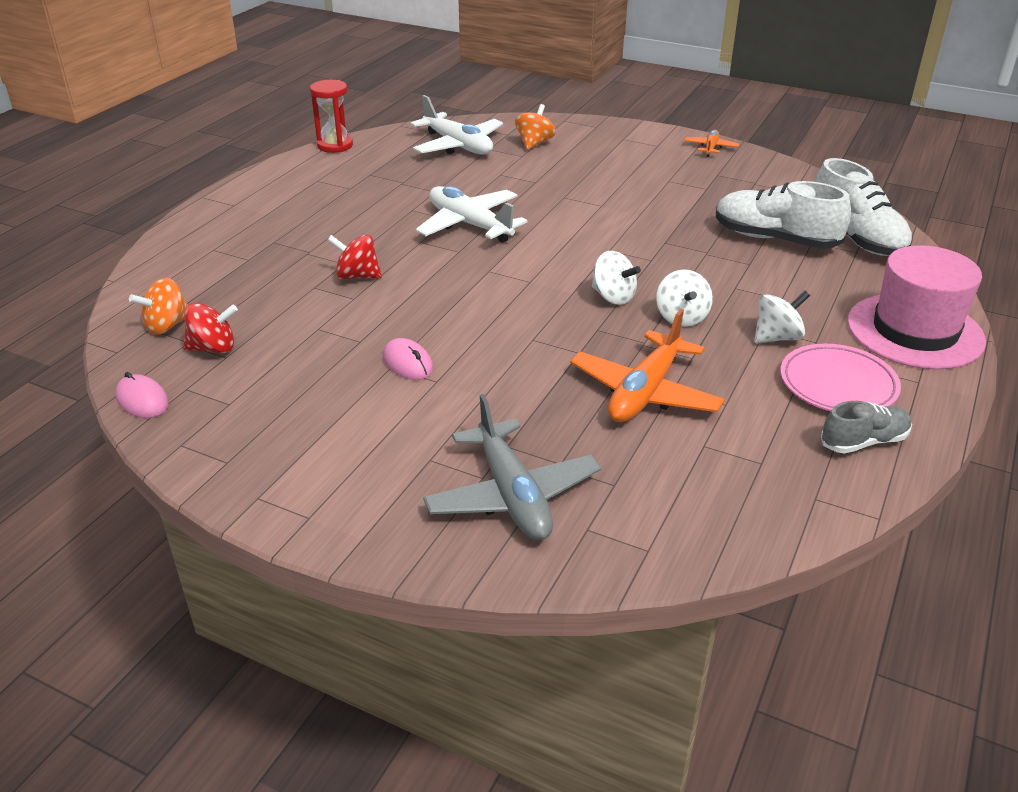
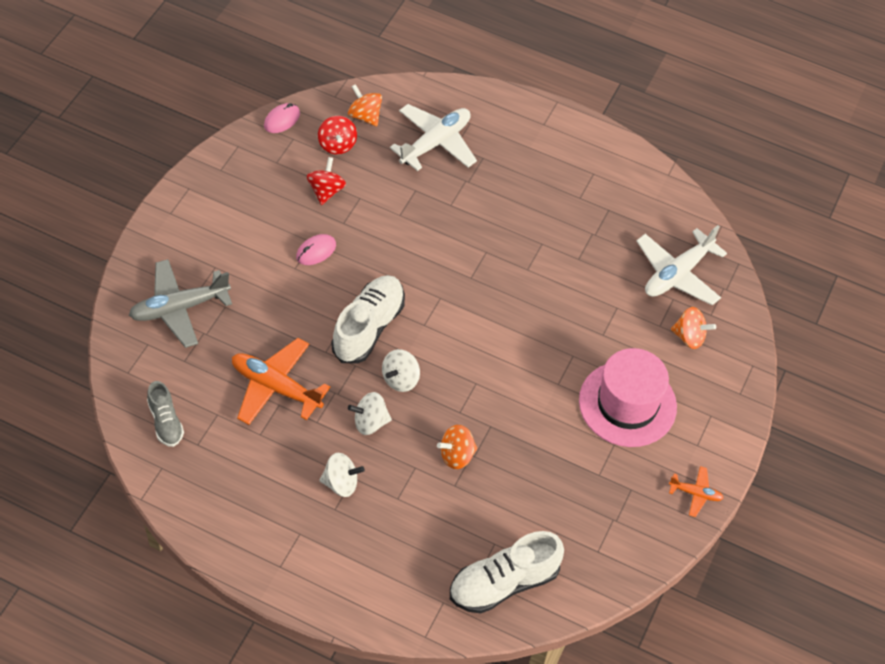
camera: 85 degrees right, 20 degrees up
(335, 145) = (667, 179): red hourglass -> none
(357, 276) = (431, 214): red spinning top -> red spinning top (326, 191)
(469, 225) = (516, 284): white plane -> white plane (435, 143)
(709, 262) = (456, 455): none -> orange spinning top
(775, 239) = (499, 514): white shoe -> white shoe (368, 327)
(777, 337) = (341, 483): white spinning top -> white spinning top turned 60 degrees counterclockwise
(838, 384) = (279, 510): pink plate -> none
(864, 442) = (213, 510): grey shoe -> grey shoe (166, 422)
(914, 331) = (347, 585): pink hat -> pink hat (627, 404)

